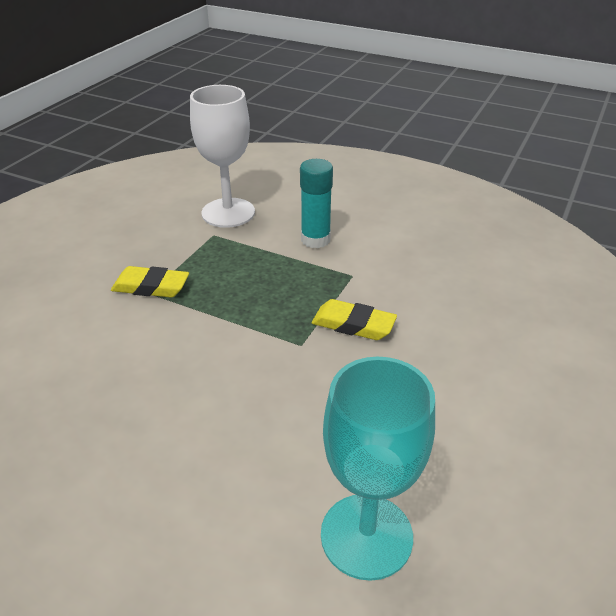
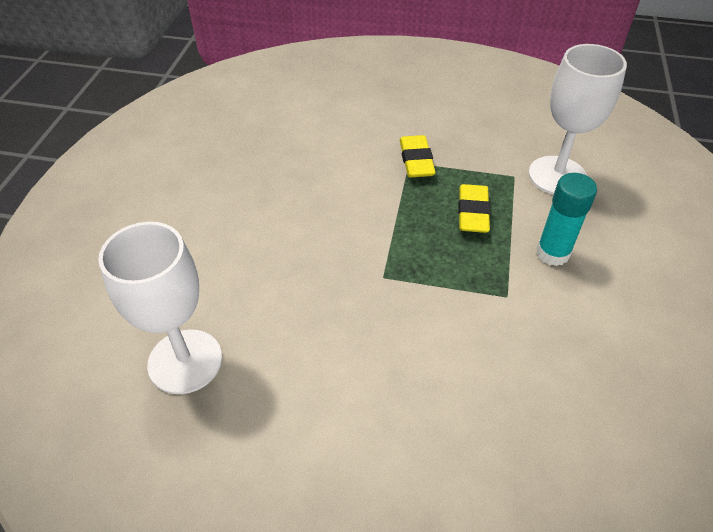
camera: 75 degrees right, 10 degrees up
(353, 325) = (426, 311): yellow eraser -> yellow eraser (473, 212)
(366, 536) = (185, 361): turquoise goblet -> white goblet

